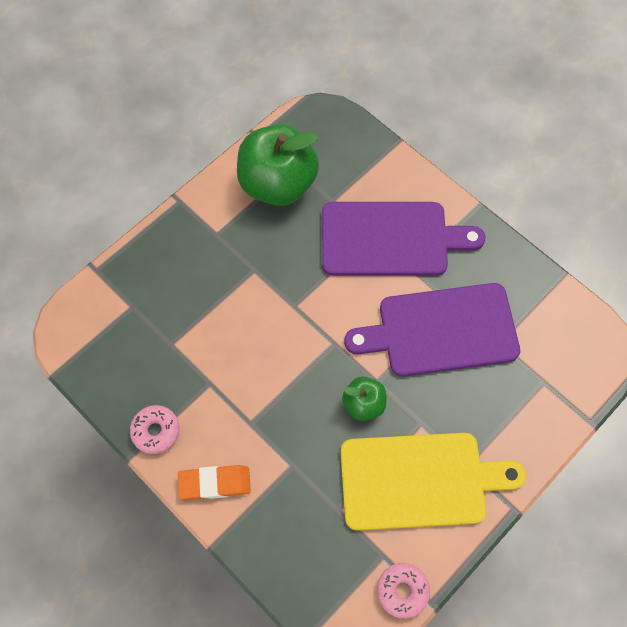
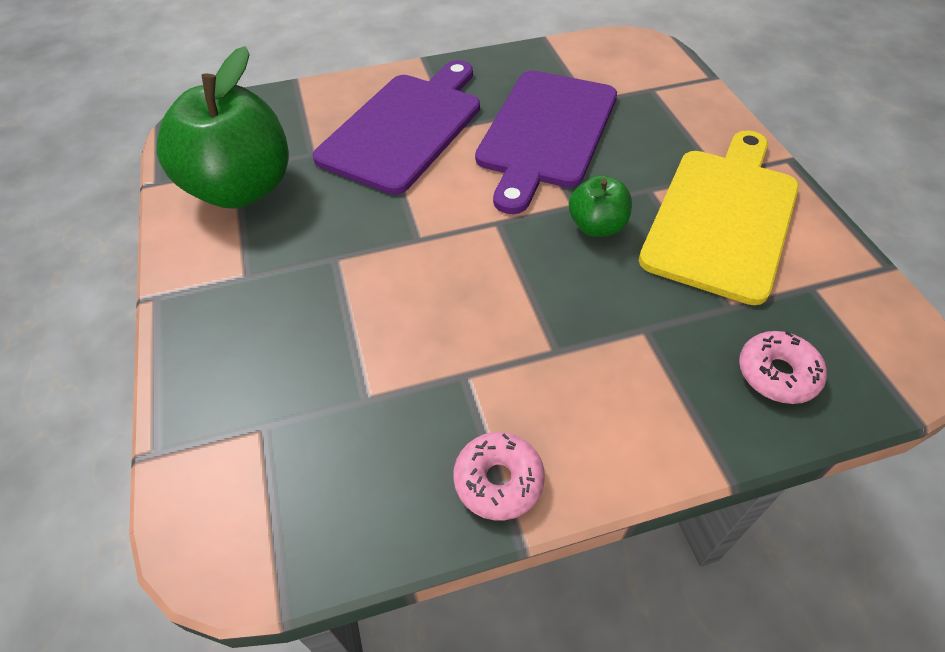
camera: 60 degrees left, 15 degrees down
(215, 483) = (629, 433): orange eraser -> none
(402, 591) = (865, 286): pink donut -> pink donut (777, 374)

